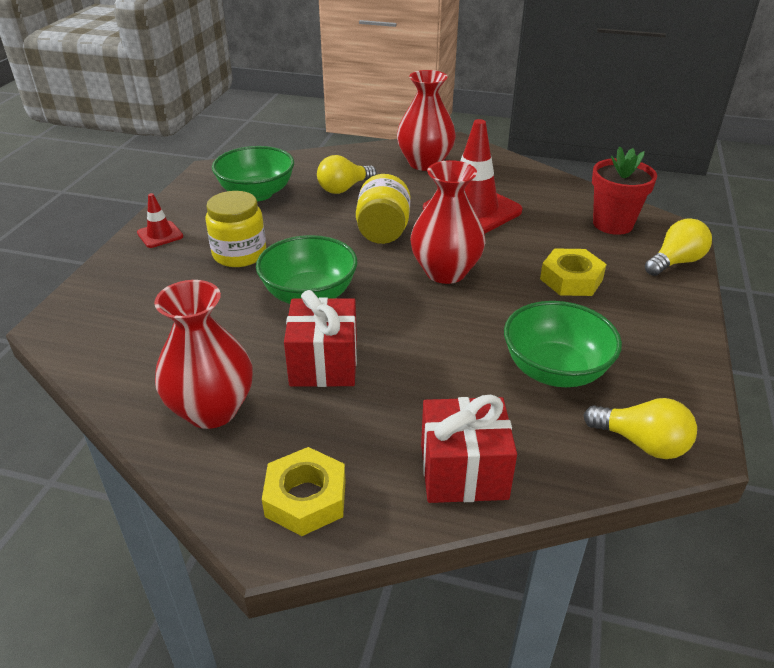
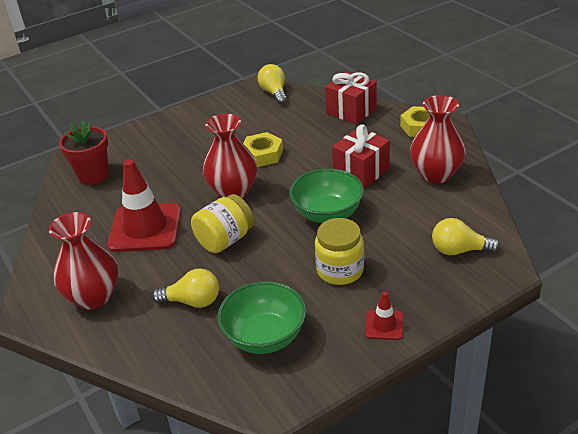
camera: 135 degrees left, 0 degrees up
(555, 370) = (262, 125): green bowl -> none
(571, 279) = (180, 157): yellow nut -> yellow nut (262, 154)
(675, 262) = (115, 141): yellow light bulb -> yellow light bulb (459, 250)

